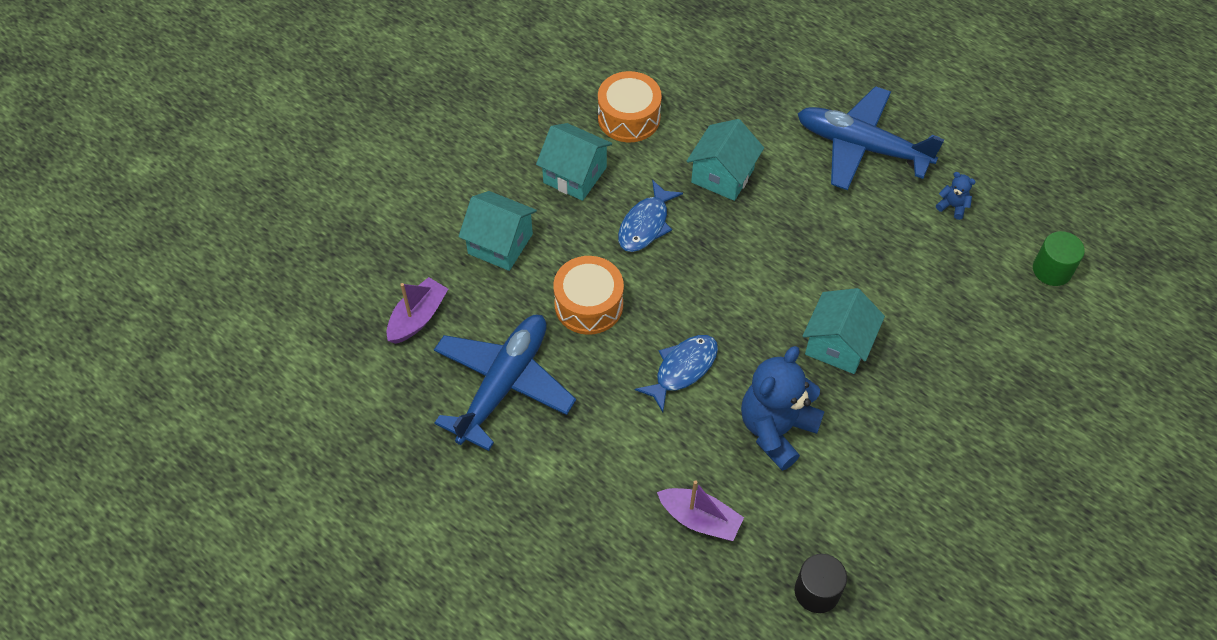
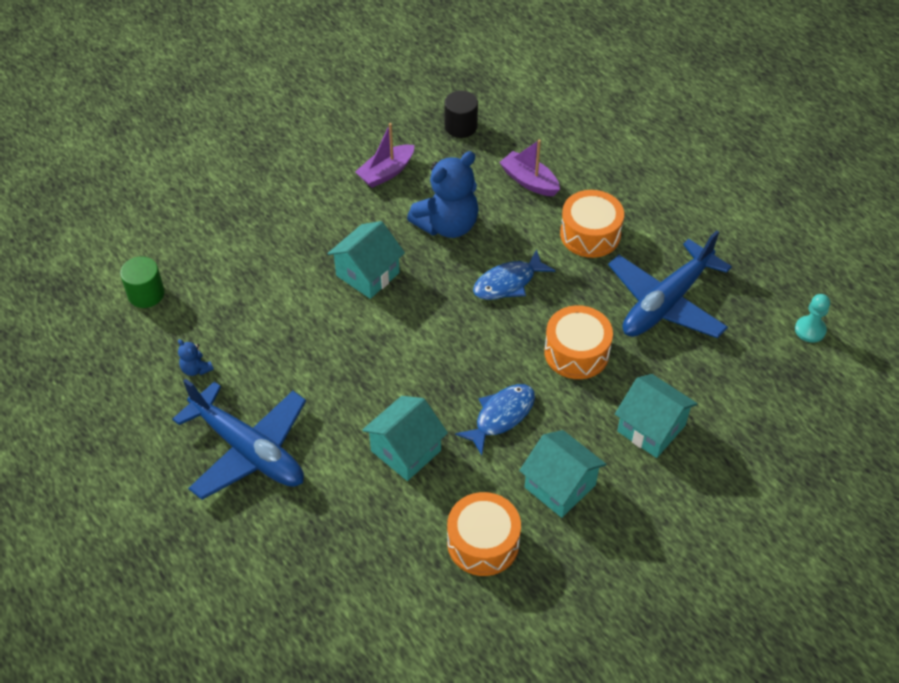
camera: 165 degrees left, 5 degrees down
(342, 386) = (810, 330): none -> turquoise pawn
(418, 317) = (739, 374): purple boat -> purple boat (386, 172)
(606, 456) = (590, 234): none -> orange drum

